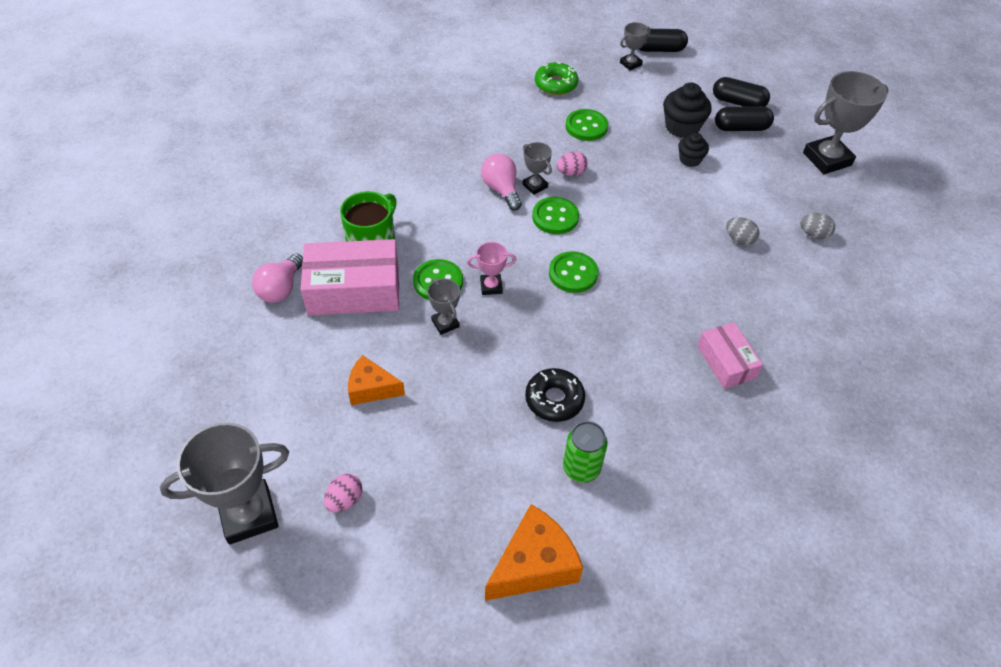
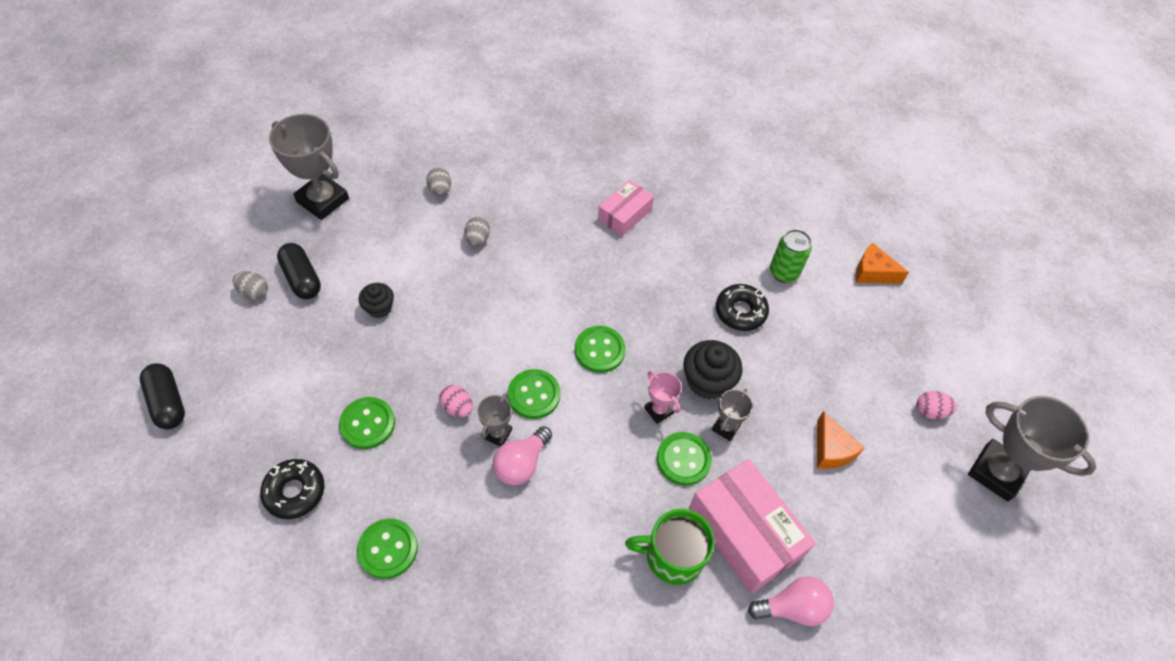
camera: 120 degrees left, 5 degrees up
(486, 111) = (388, 549): none -> green button
(534, 564) = (872, 272): orange cheese -> orange cheese, size x0.65
(555, 84) = (295, 492): green donut -> black donut
(630, 64) = (214, 423): grey trophy -> none
(682, 127) = (325, 331): black cupcake -> black cupcake (707, 381)
(738, 102) = (254, 292): black capsule -> grey egg

